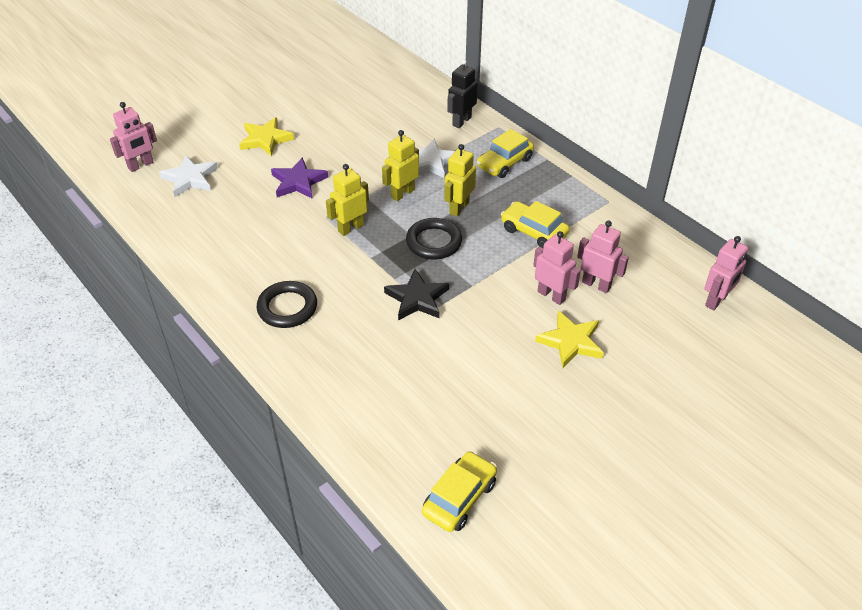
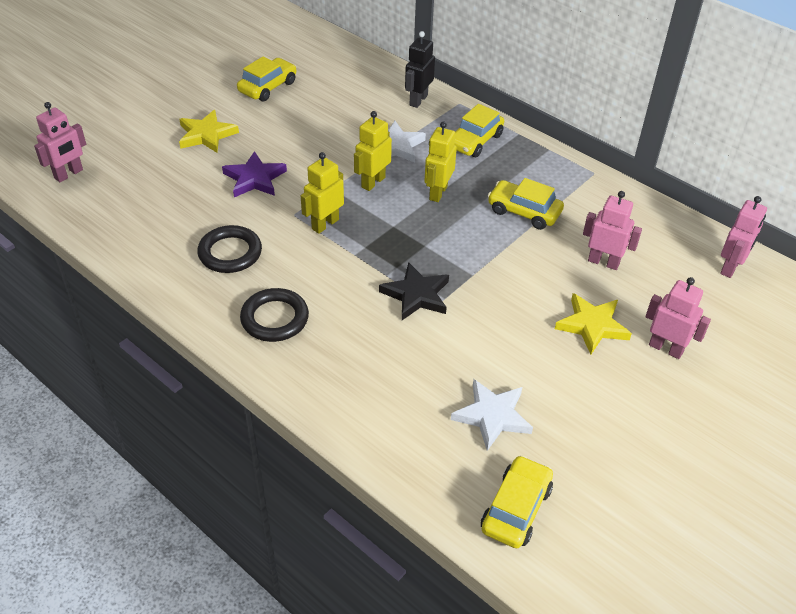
camera: 10 degrees left, 0 degrees up
(190, 178) = (130, 184): white star -> white star (492, 416)
(329, 100) = (268, 87): none -> yellow car
(434, 242) = (420, 232): black ring -> black ring (230, 253)
(551, 295) = (559, 278): pink robot -> pink robot (666, 348)

